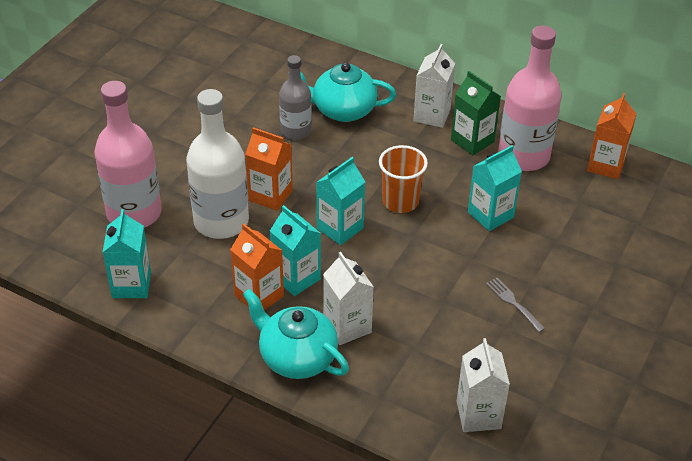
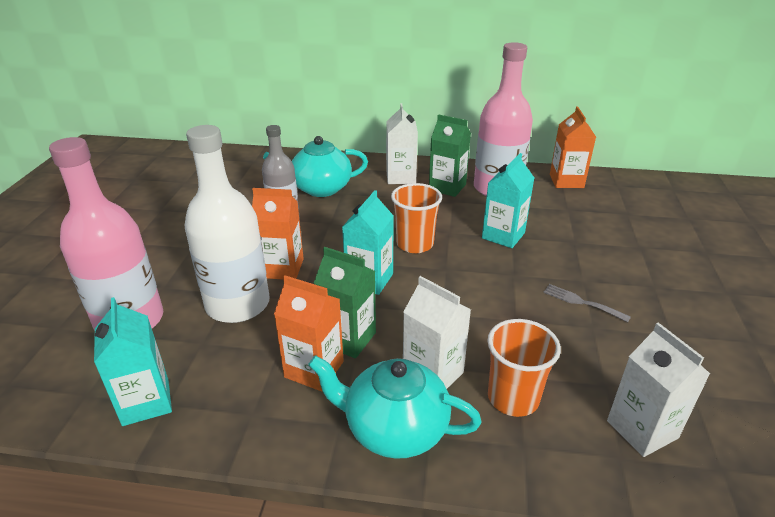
camera: 20 degrees left, 10 degrees down
(296, 278) = (348, 338): turquoise carton -> green carton
(397, 363) = (513, 398): none -> orange cup

